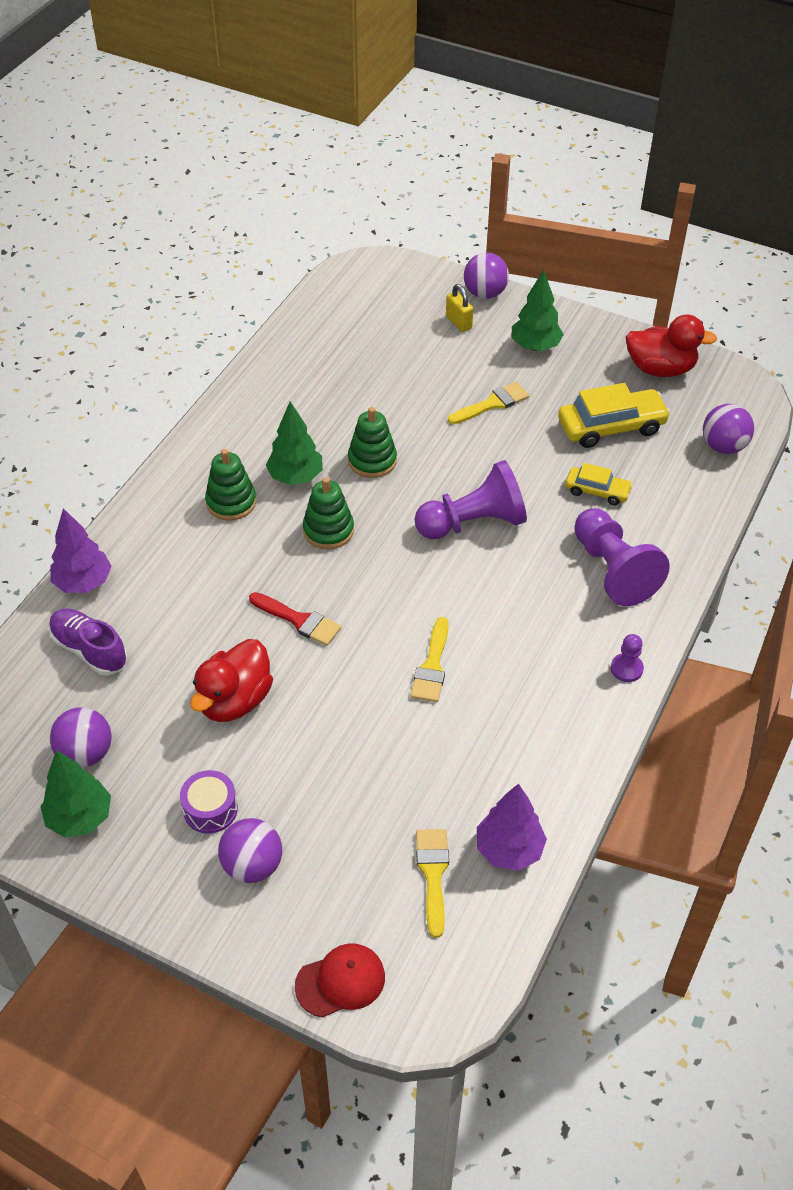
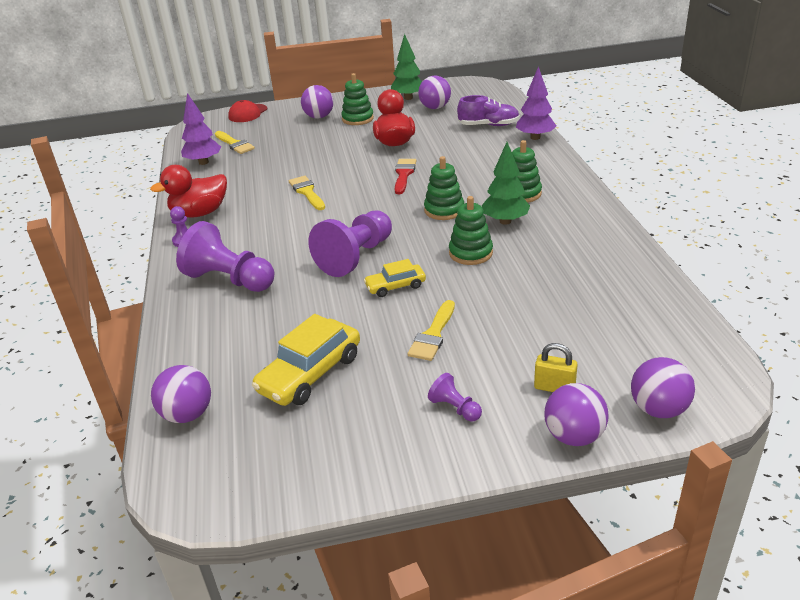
camera: 145 degrees right, 15 degrees down
(210, 809) = (357, 119): purple drum -> green stacking toy
(299, 620) = (404, 174): red brush -> red brush turned 105 degrees clockwise
(417, 278) = (658, 409): none -> purple ball
(535, 346) = (455, 408): green tree -> purple pawn
(597, 491) = (281, 319): yellow car -> yellow car (395, 286)
(660, 369) = (305, 461): red duck -> red duck (200, 213)

